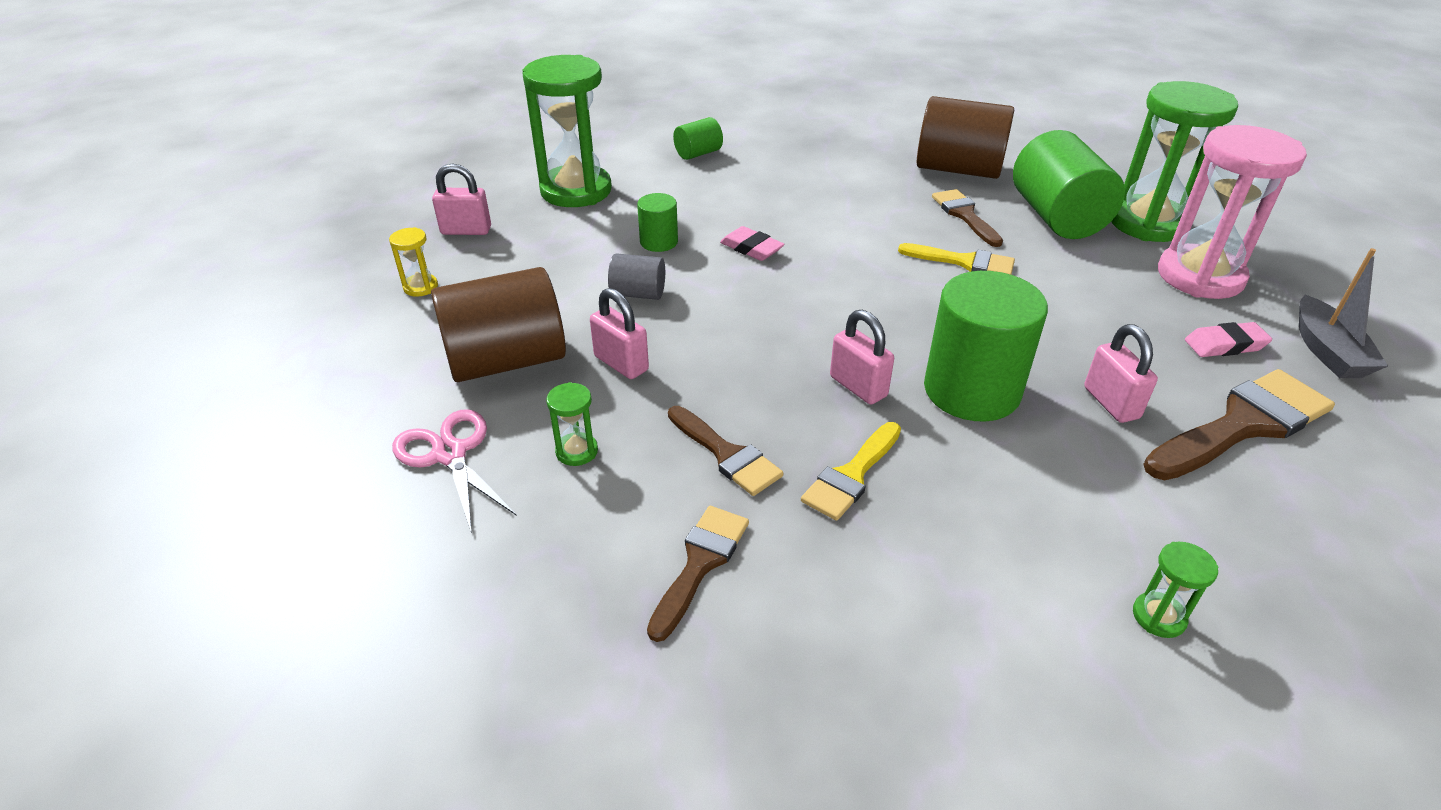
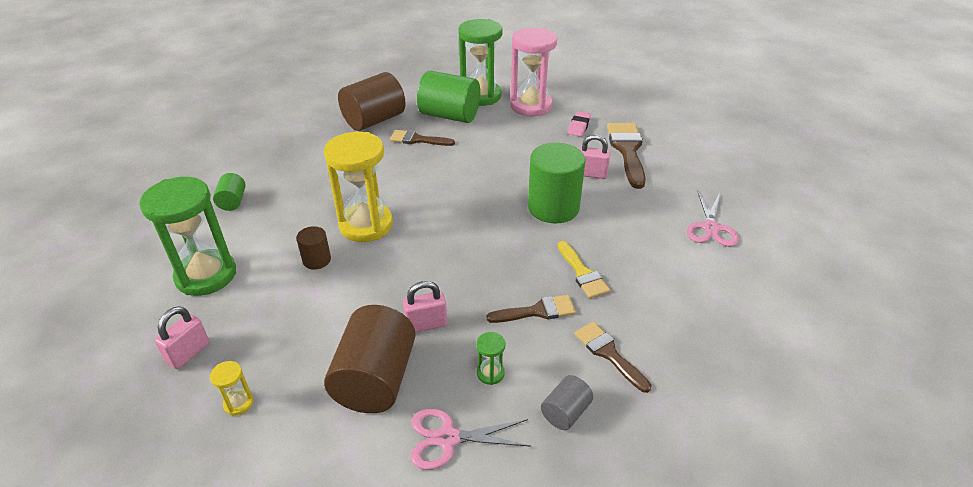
camera: 60 degrees left, 0 degrees up
(638, 293) = (363, 290): grey cylinder -> grey cylinder (565, 412)
(659, 242) = (316, 260): green cylinder -> brown cylinder
(751, 248) = (366, 225): pink eraser -> yellow hourglass
(858, 386) = (522, 241): pink padlock -> none
(964, 262) = (456, 160): yellow brush -> none
(1158, 617) = (711, 228): green hourglass -> pink scissors
(1327, 351) = (601, 107): grey boat -> none

